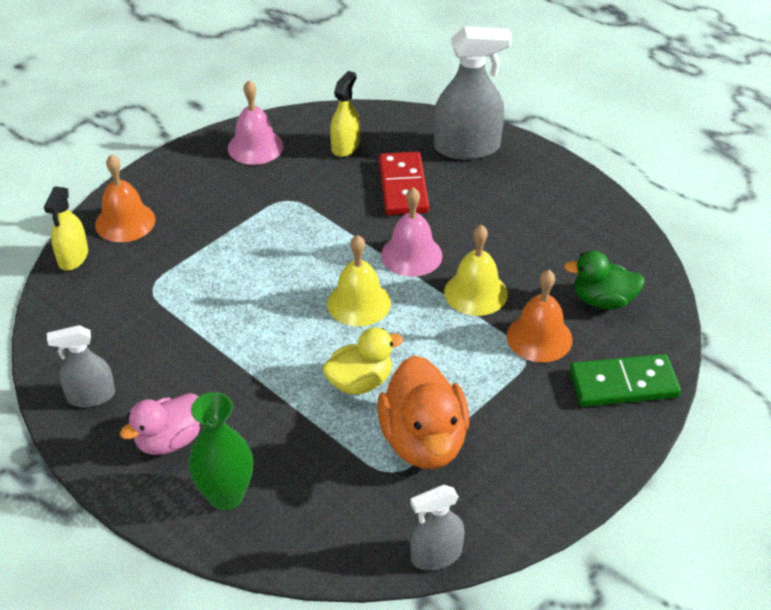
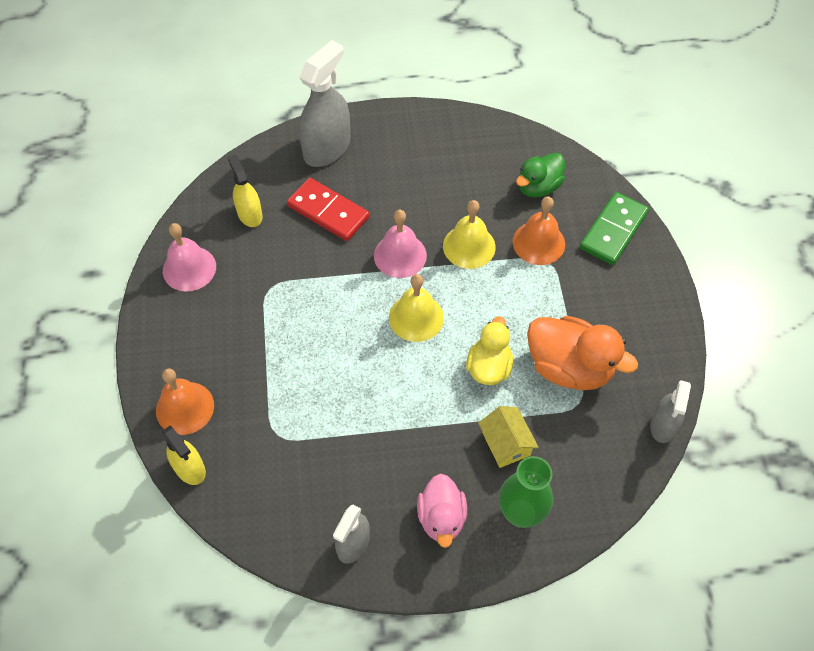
camera: 50 degrees left, 15 degrees up
(290, 442) = (506, 444): none -> yellow house

